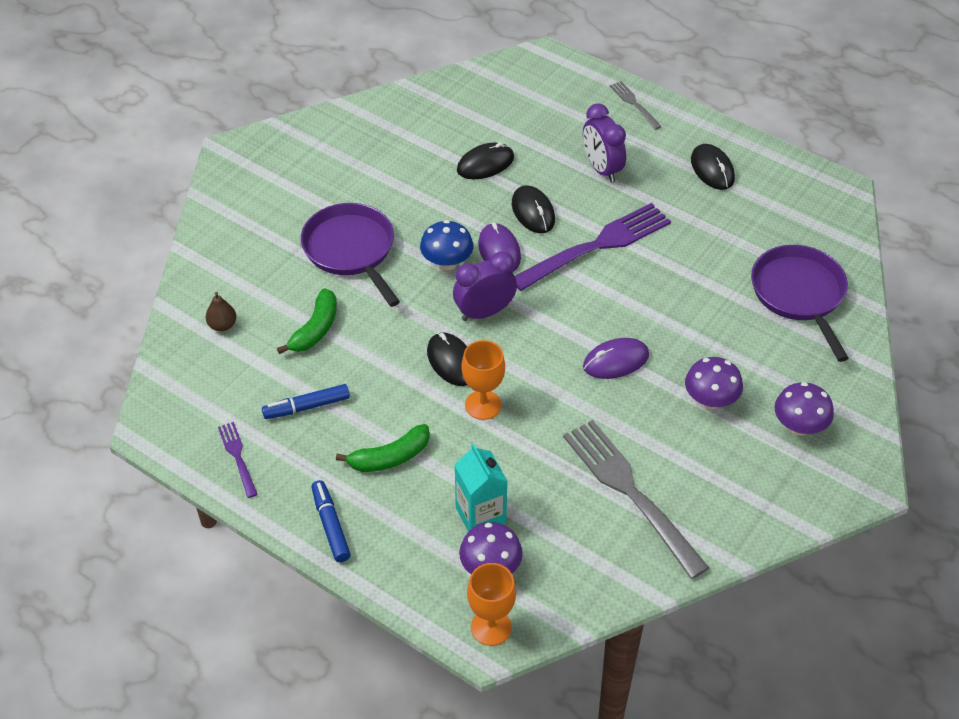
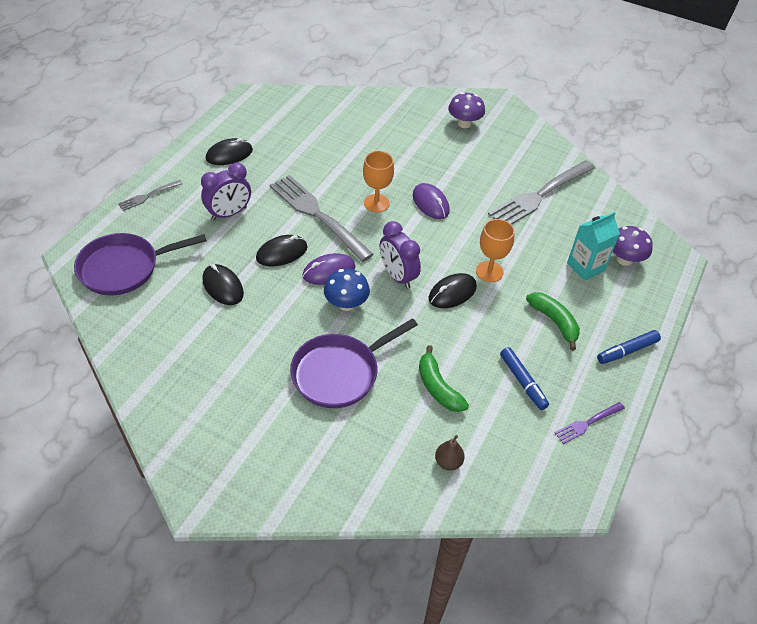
camera: 100 degrees left, 0 degrees up
(315, 329) = (438, 387): green banana -> green banana turned 135 degrees counterclockwise
(491, 627) = (667, 257): orange goblet -> orange goblet (376, 203)
(596, 246) = (317, 215): purple fork -> grey fork
(710, 400) = (454, 159): purple mushroom -> none
(799, 295) = (353, 118): purple pan -> purple pan (124, 268)

